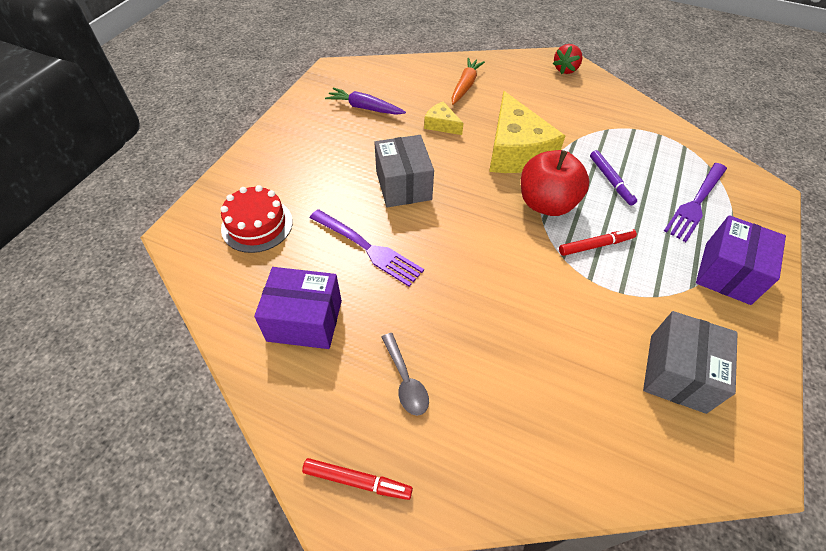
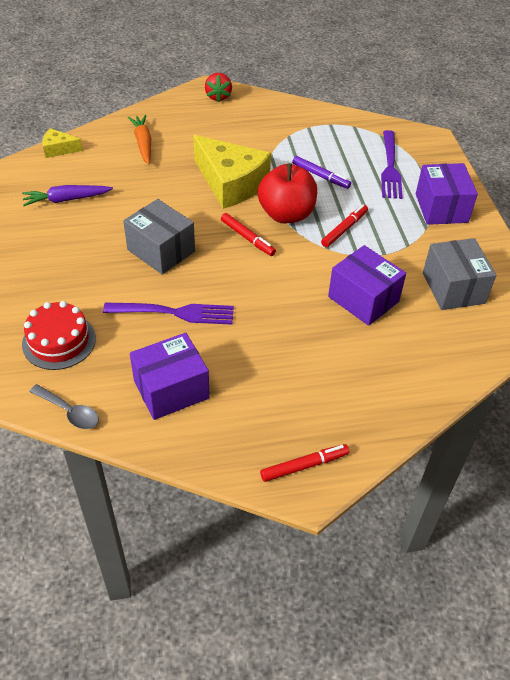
camera: 35 degrees left, 5 degrees down
(405, 380) = (284, 388): grey spoon -> grey spoon (69, 412)
(441, 125) = (150, 186): yellow cheese -> yellow cheese (59, 149)
(490, 209) = (247, 238): none -> red marker
(560, 330) = (363, 299): none -> purple box

